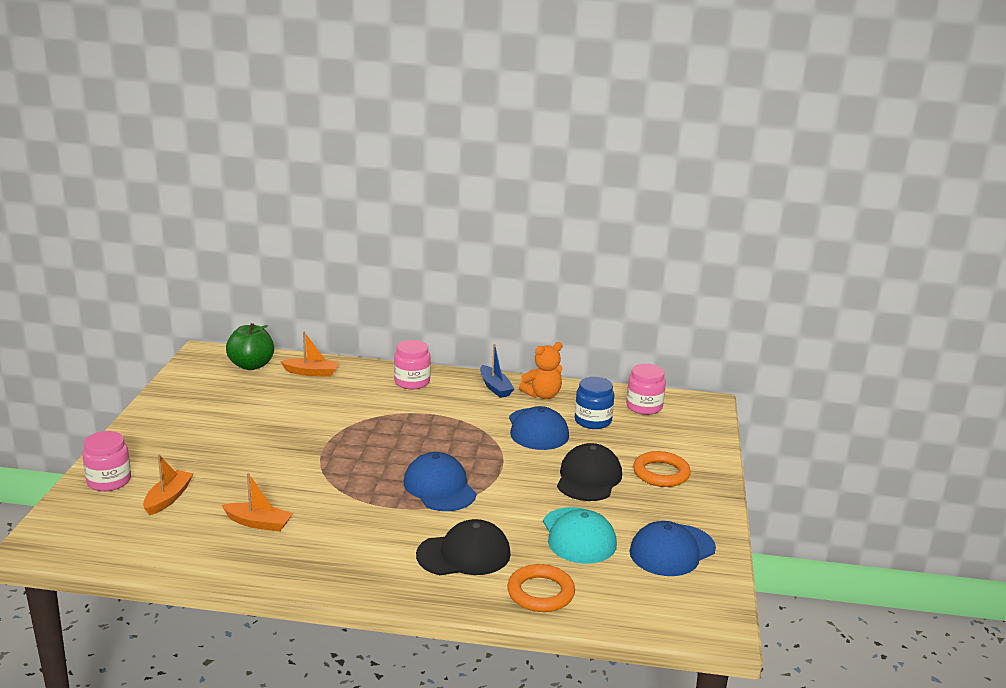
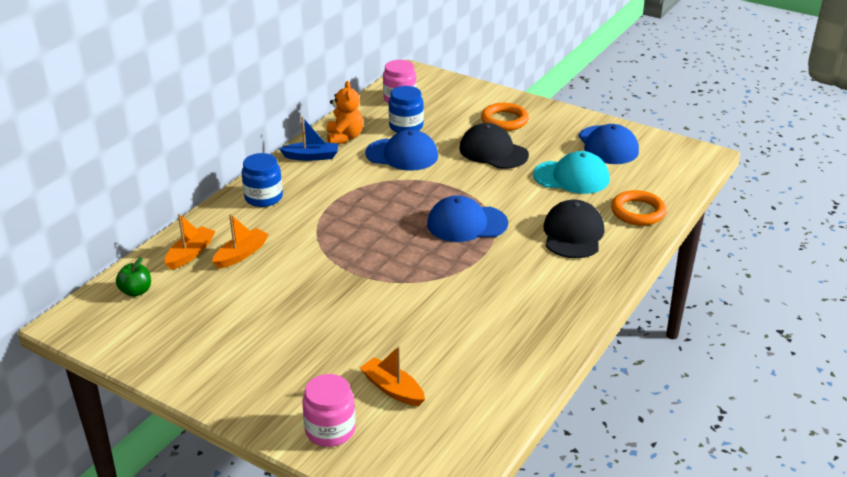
camera: 65 degrees left, 10 degrees up
(251, 365) = (136, 291): green apple -> green apple, size x0.60
(258, 523) = (471, 335): orange boat -> orange boat (241, 254)
(412, 382) = (263, 197): pink jar -> blue jar

